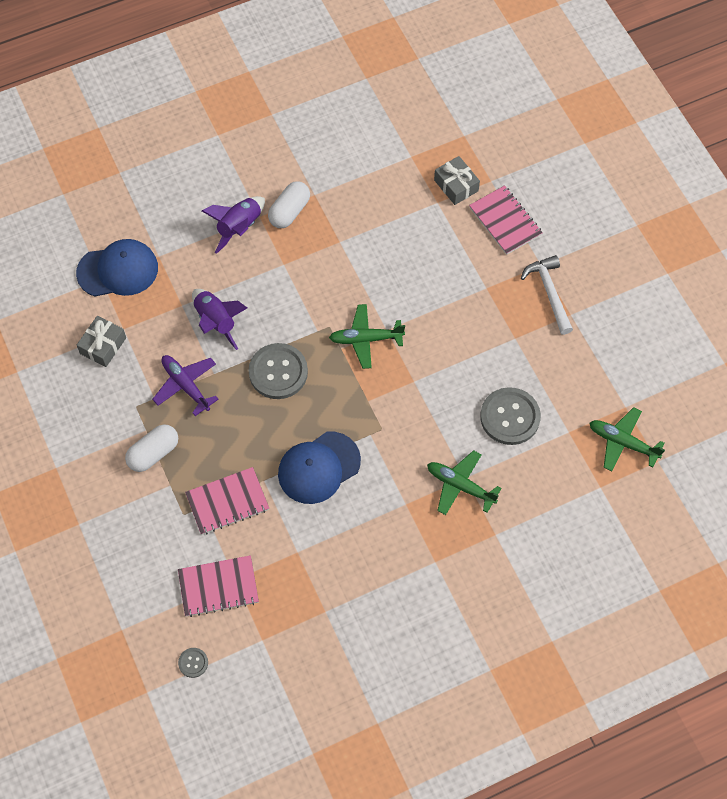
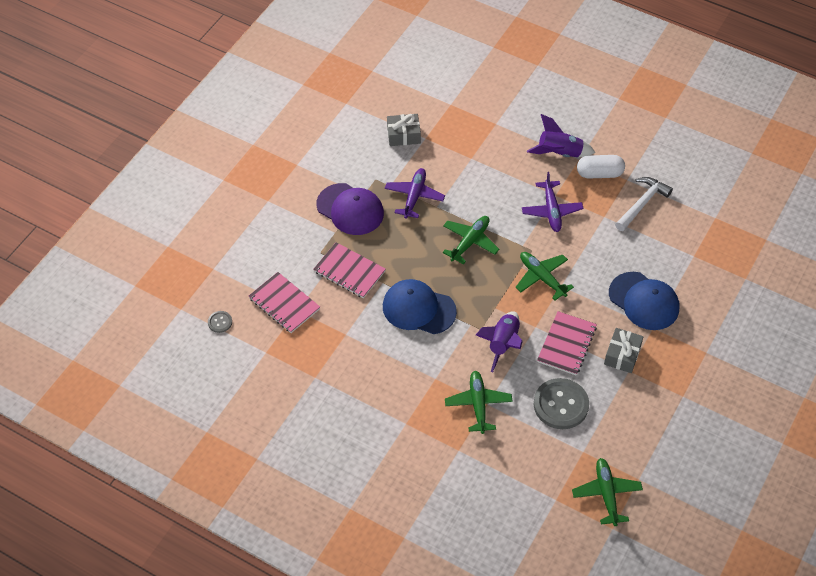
camera: 55 degrees right, 10 degrees down
(118, 270) = (465, 109): blue cap -> blue cap (644, 301)
(153, 453) = (350, 209): white capsule -> purple cap
(216, 321) = (476, 184): purple rocket -> purple rocket (503, 344)
(278, 372) = (470, 242): grey button -> green plane
(299, 280) = (551, 211): none -> purple plane
(456, 185) = (719, 259): grey gift -> grey gift (622, 355)
(505, 221) = (720, 307): pink notebook -> pink notebook (566, 344)
(549, 293) = (687, 371): white hammer -> white hammer (642, 204)

